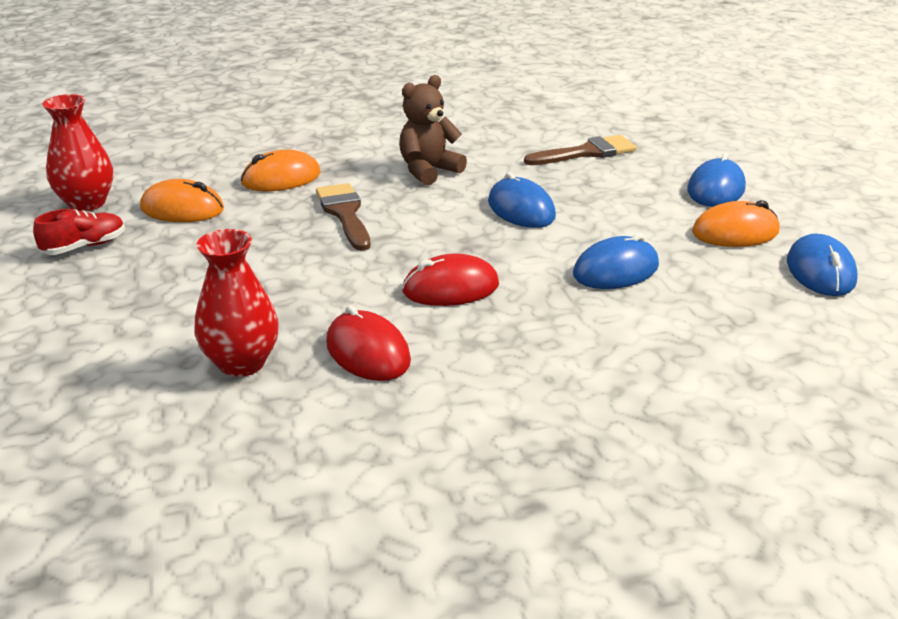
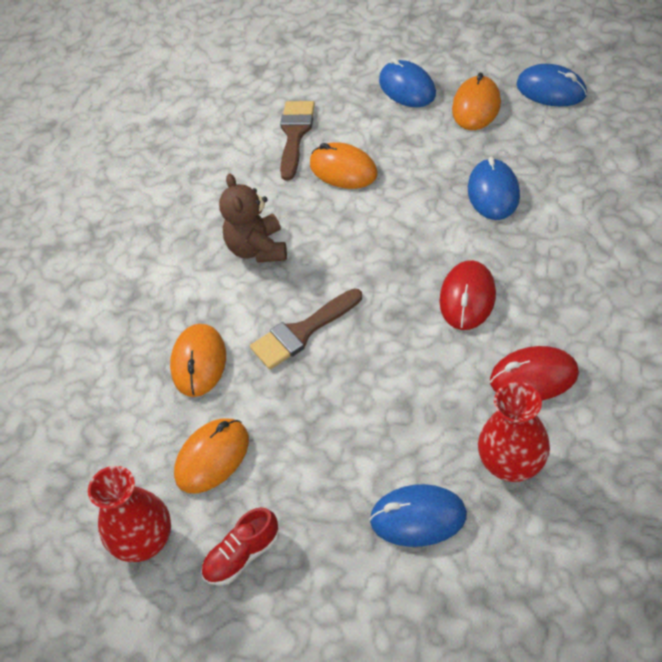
camera: 55 degrees left, 20 degrees up
(84, 246) = (242, 555): red shoe -> red shoe turned 120 degrees counterclockwise
(345, 214) = (302, 332): brown brush -> brown brush turned 45 degrees counterclockwise
(521, 209) = (368, 212): blue mouse -> blue mouse (418, 517)
(565, 185) = (343, 169): none -> orange mouse

